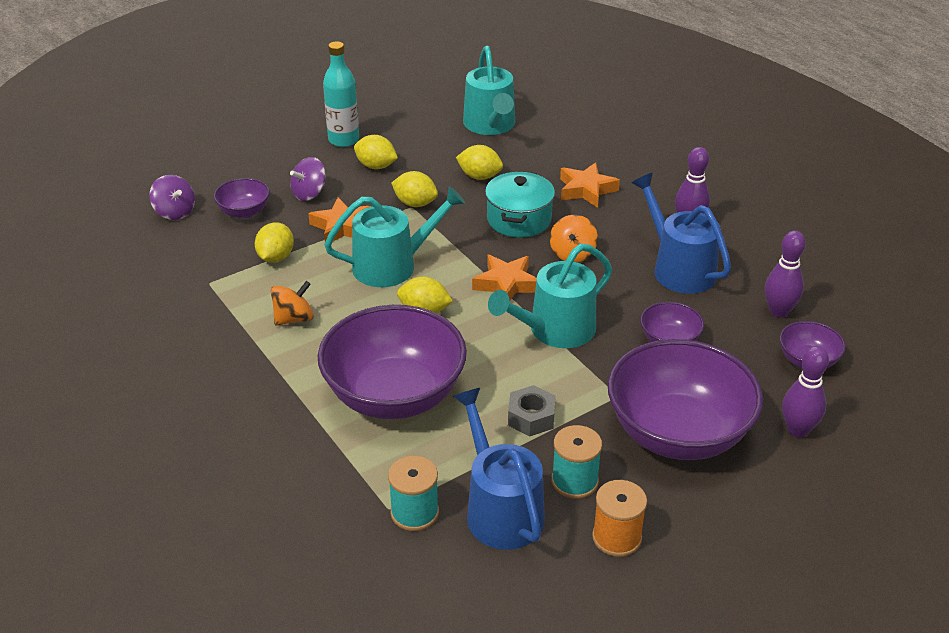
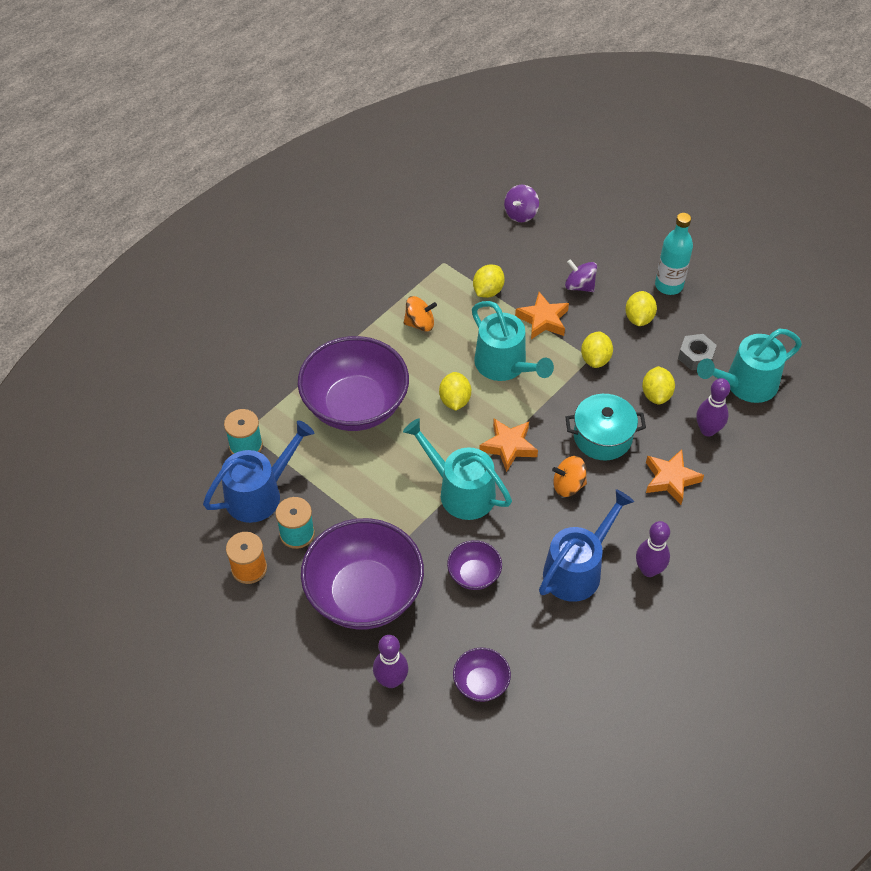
camera: 75 degrees right, 15 degrees up
(244, 212) = (538, 254): purple bowl -> none
(276, 257) = (488, 291): yellow lemon -> yellow lemon turned 60 degrees counterclockwise
(294, 318) = (420, 323): orange spinning top -> orange spinning top turned 45 degrees counterclockwise
(531, 417) = (355, 494): grey nut -> grey nut (696, 356)
(779, 311) = (543, 656): purple bowling pin -> purple bowling pin (707, 430)

